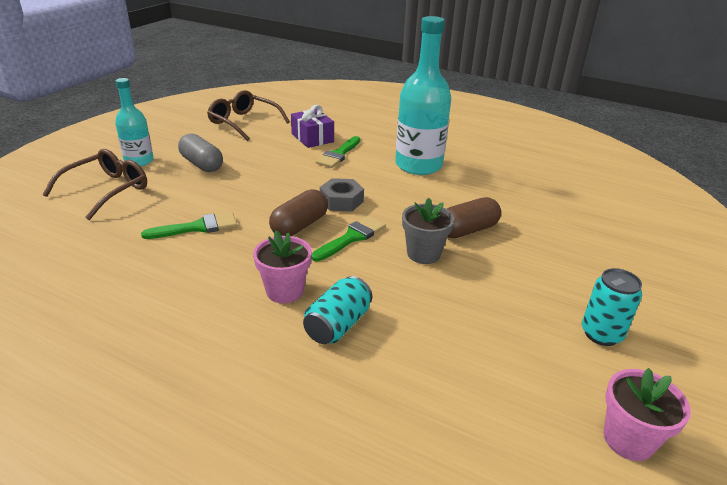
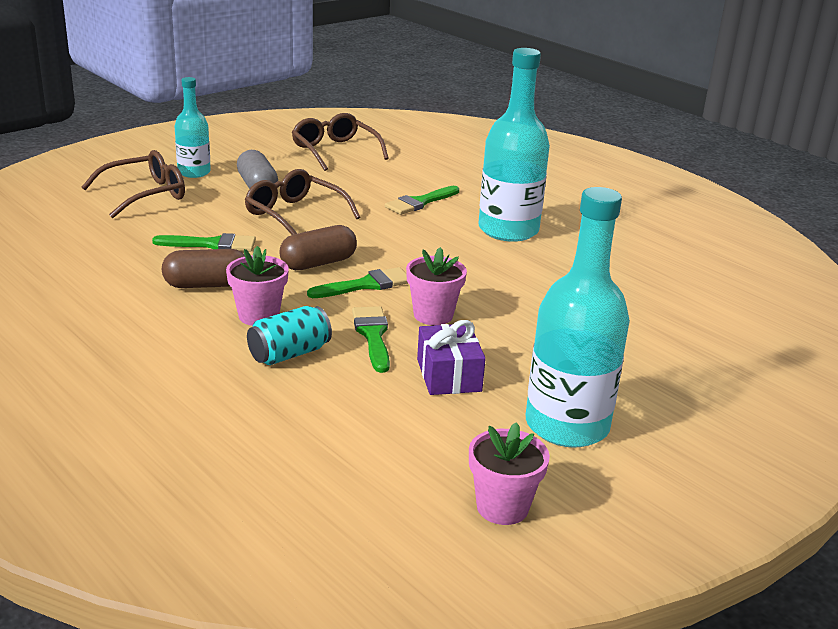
camera: 20 degrees right, 5 degrees down
(249, 184) = (294, 215): none -> brown glasses
(312, 138) = (403, 180): purple gift -> purple gift (449, 375)
(341, 201) = (384, 249): grey nut -> none
(392, 286) = (373, 335): none -> green brush
(423, 254) = (433, 315): grey flower pot -> pink flower pot
(467, 230) = (506, 304): brown capsule -> brown capsule (207, 285)
(601, 334) = (567, 425): turquoise can -> turquoise bottle

